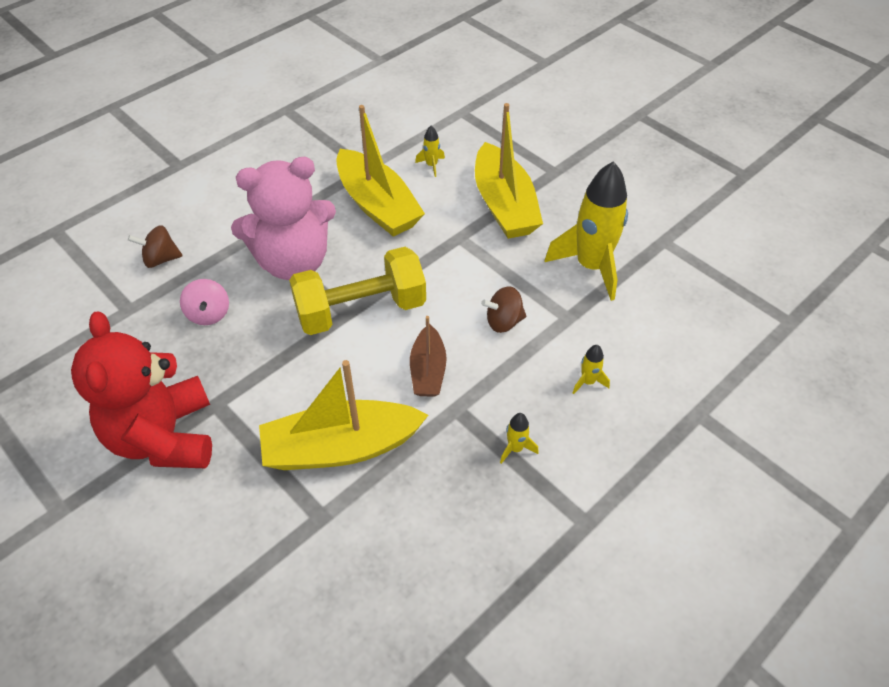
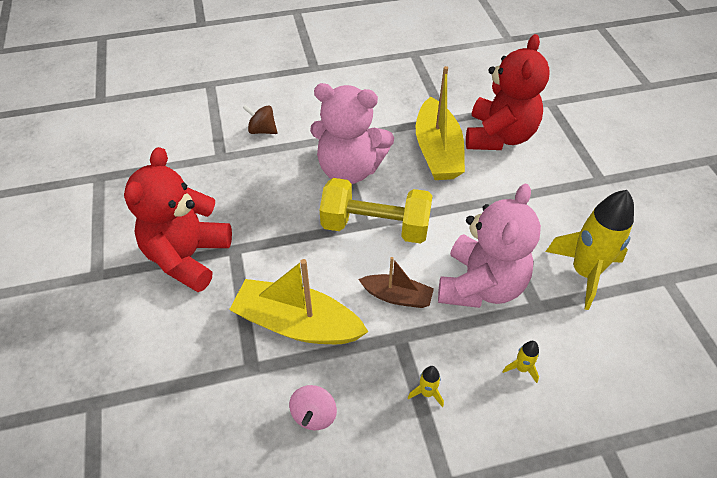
camera: 30 degrees right, 0 degrees up
(209, 314) = (269, 183): pink spinning top -> pink spinning top (314, 415)
(428, 370) = (397, 296): brown boat -> brown boat turned 105 degrees counterclockwise
(431, 165) = (499, 136): yellow rocket -> red teddy bear
(503, 322) = (480, 285): brown spinning top -> pink teddy bear
(504, 205) = (539, 190): yellow boat -> none

